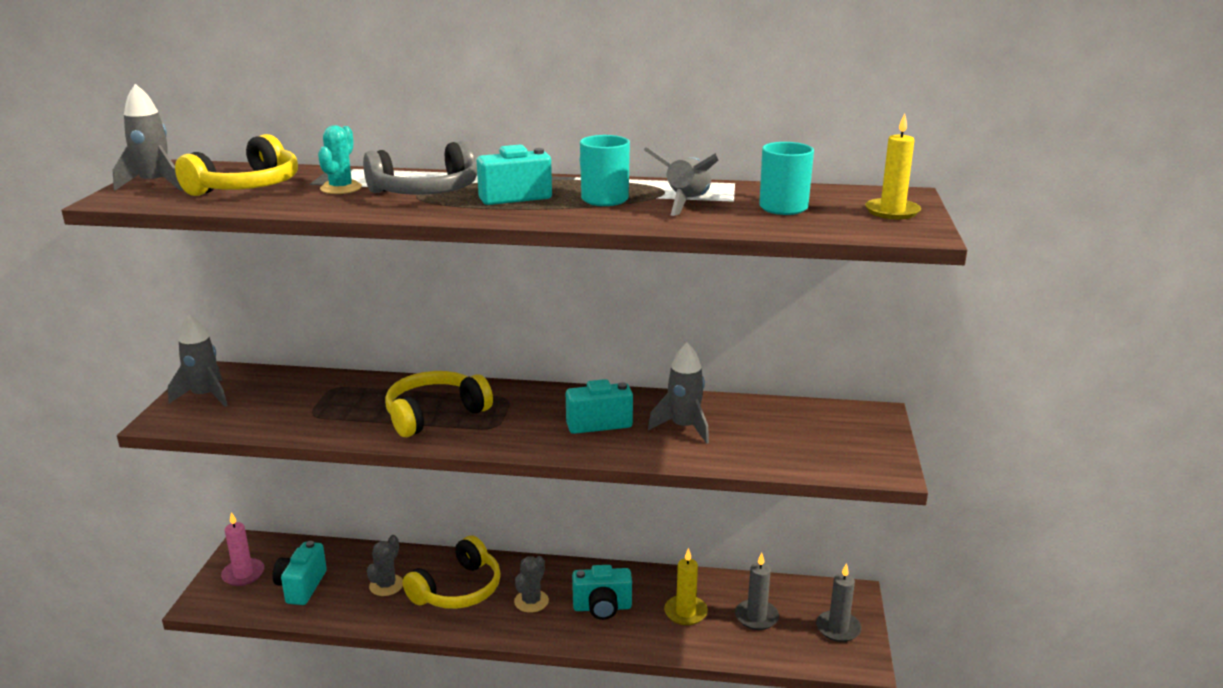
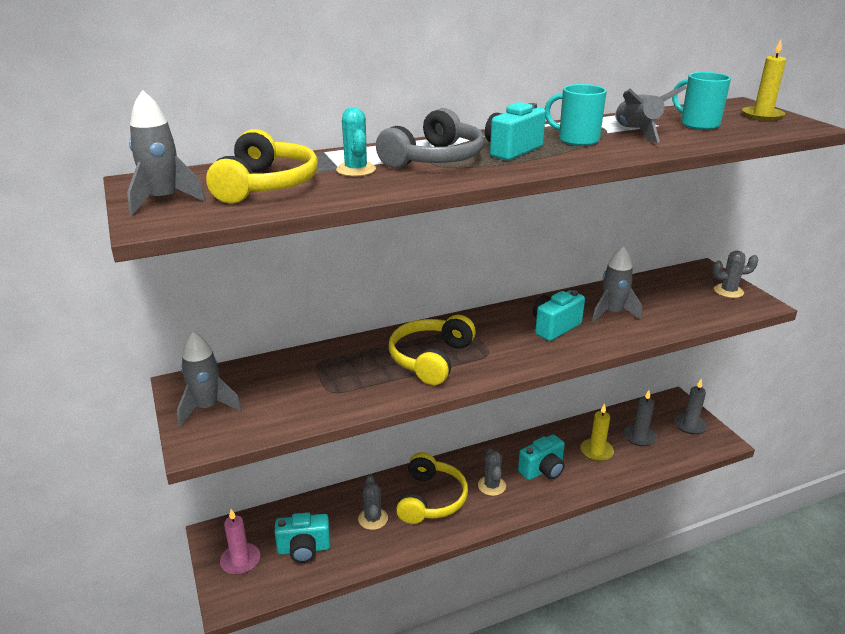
camera: 30 degrees left, 5 degrees up
(301, 586) = (304, 549): turquoise camera -> turquoise camera turned 75 degrees counterclockwise
(867, 445) = (728, 291): none -> grey cactus

